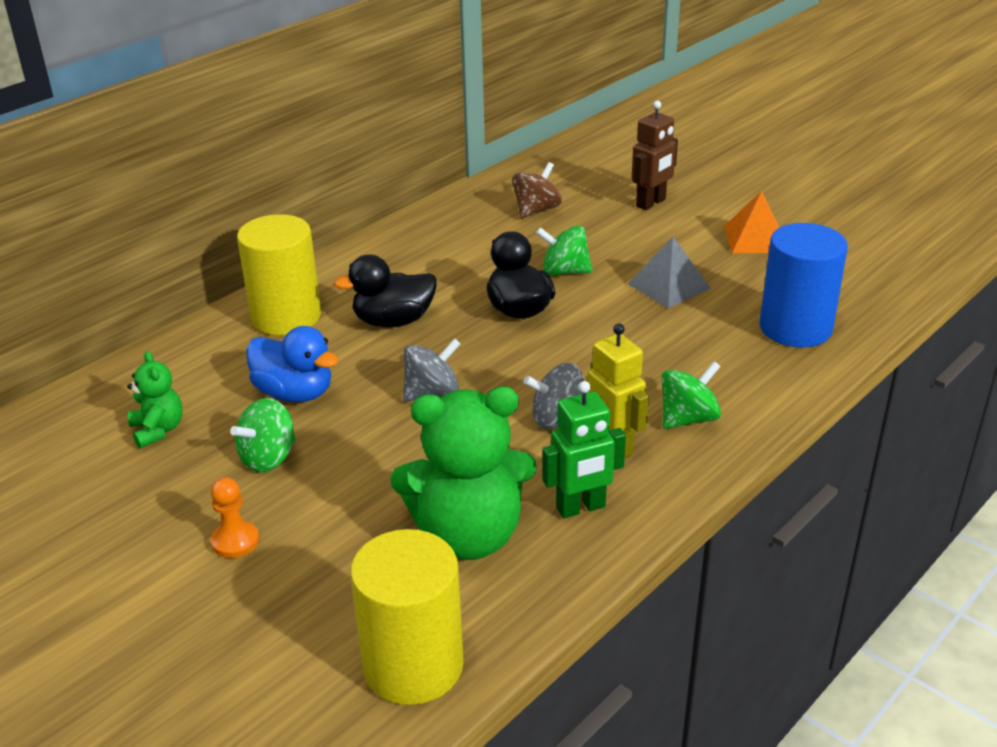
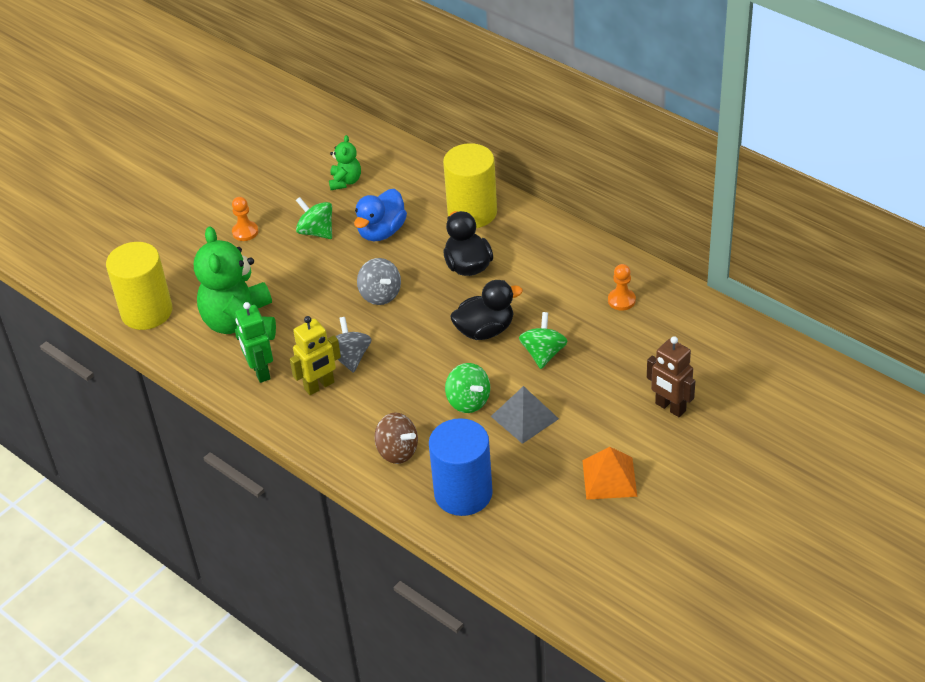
camera: 90 degrees right, 10 degrees up
(158, 430) = (345, 181): green teddy bear -> green teddy bear turned 60 degrees counterclockwise
(483, 222) = (621, 300): none -> orange pawn
(536, 210) = (647, 331): brown spinning top -> brown spinning top (397, 451)
(688, 418) = (347, 424): green spinning top -> green spinning top (468, 401)

